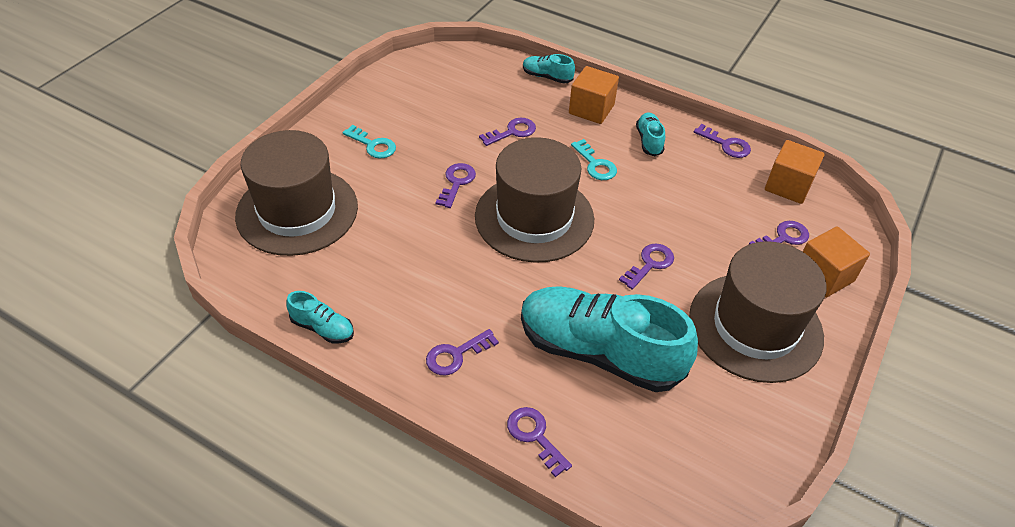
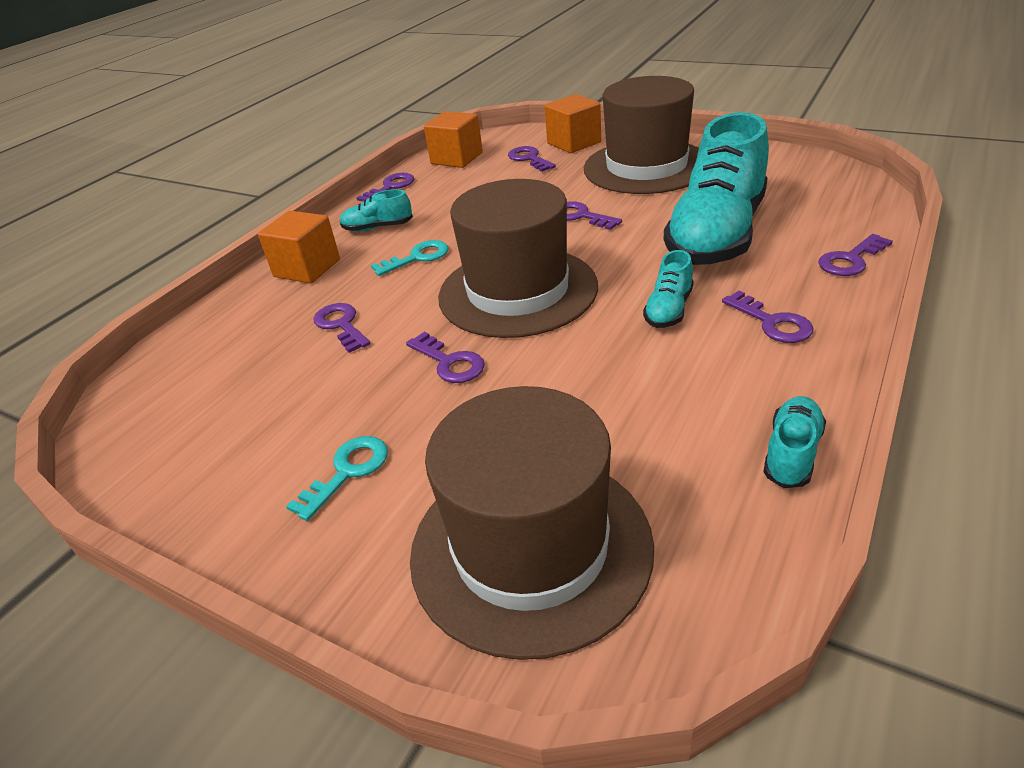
camera: 85 degrees left, 10 degrees down
(456, 182) = (450, 362): purple key -> purple key turned 150 degrees counterclockwise
(547, 77) = (221, 308): turquoise shoe -> turquoise shoe (668, 309)

